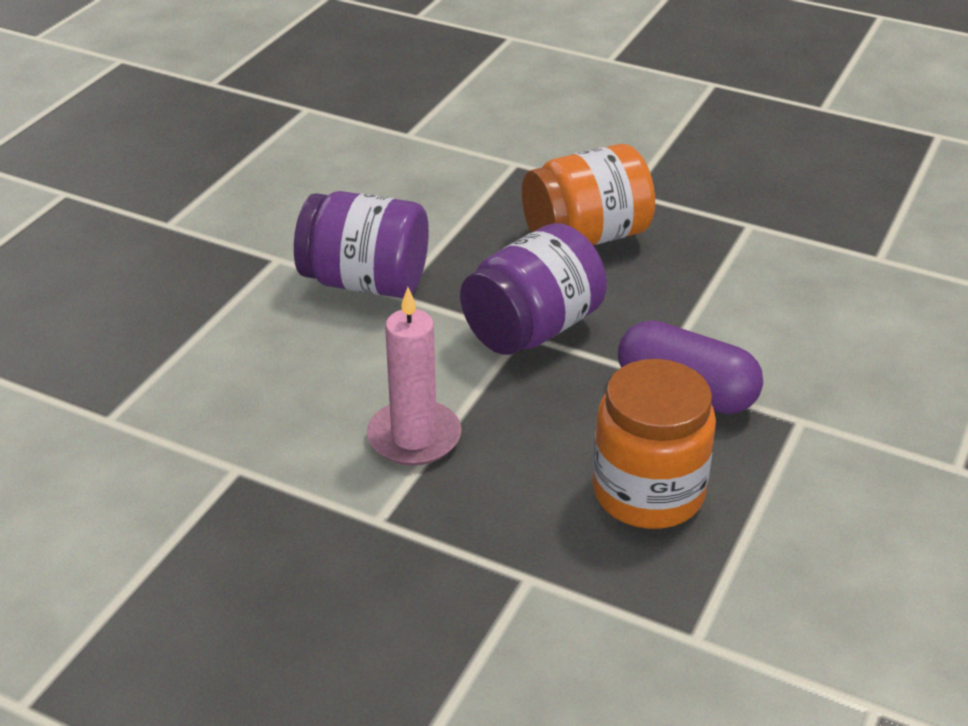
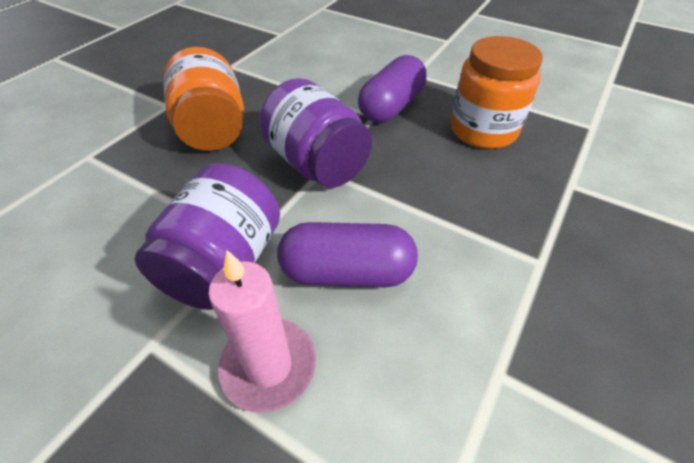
camera: 85 degrees left, 10 degrees up
(357, 364) = (347, 272): none -> purple capsule
(414, 437) = (442, 236): pink candle -> pink candle (268, 366)

